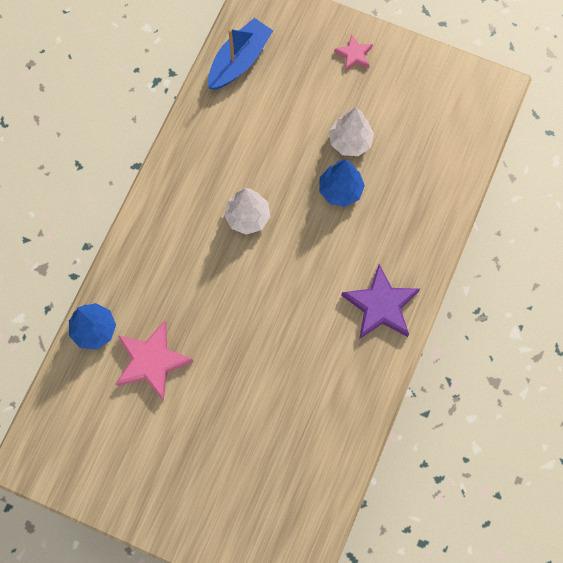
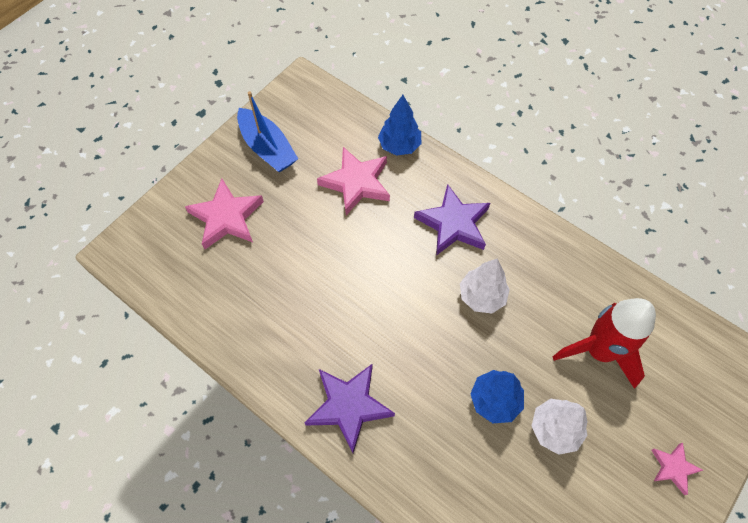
camera: 105 degrees right, 10 degrees down
(177, 256) = (453, 224): none -> purple star
(225, 482) = (226, 217): none -> pink star
(239, 60) = (672, 332): blue boat -> blue boat (267, 148)
(273, 115) = (598, 351): none -> red rocket

